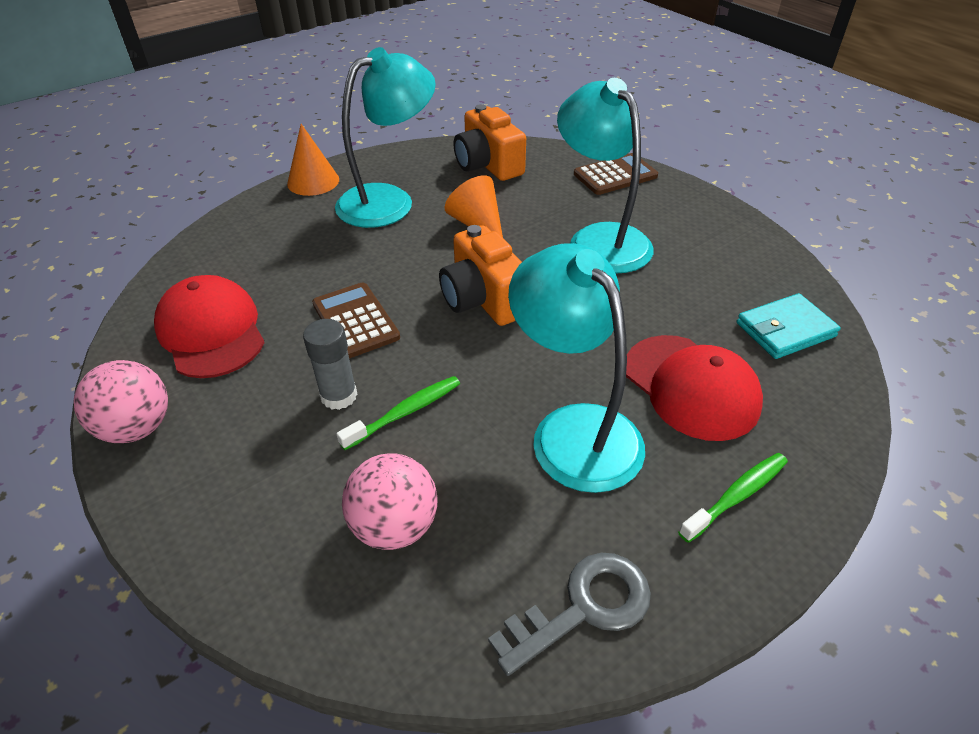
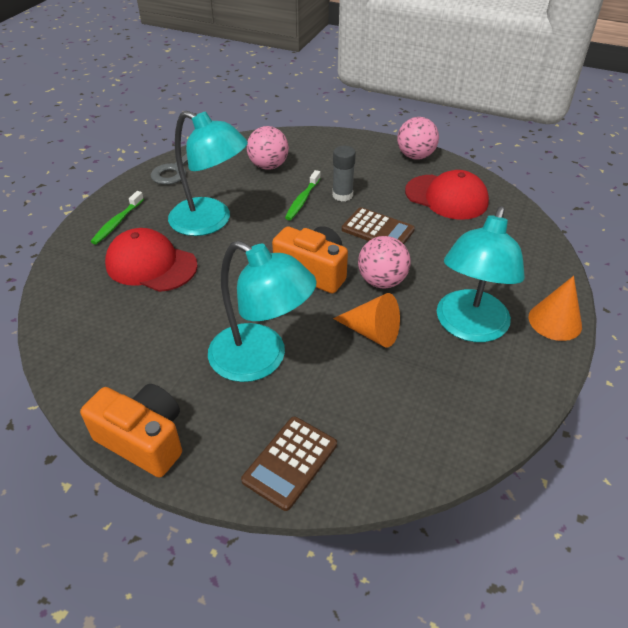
camera: 150 degrees right, 0 degrees up
(419, 262) = (382, 281): none -> pink ball
(488, 165) = (433, 416): orange camera -> orange camera (143, 440)
(785, 330) = (88, 327): turquoise wallet -> none

